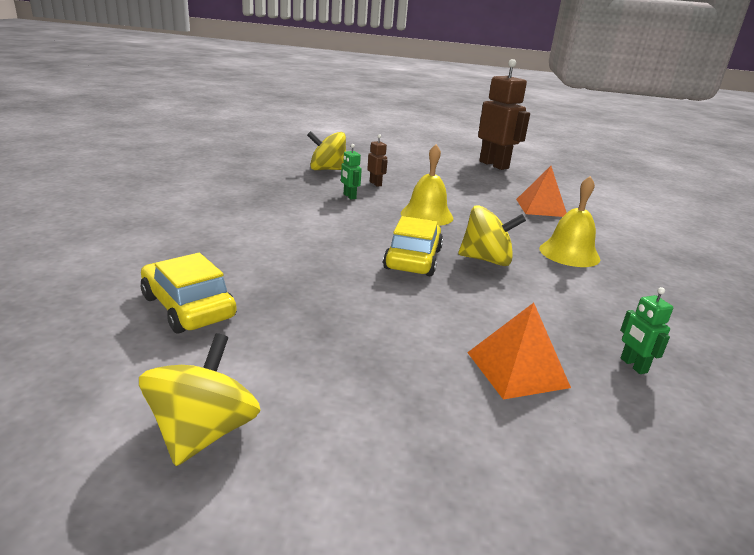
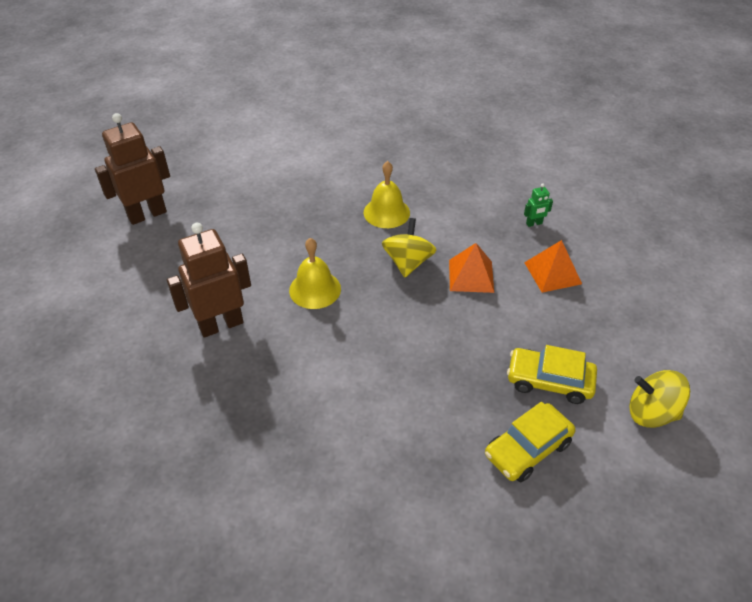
camera: 85 degrees left, 20 degrees up
(327, 169) = (166, 371): yellow spinning top -> none
(349, 196) = (266, 349): green robot -> none
(375, 184) = (221, 324): brown robot -> brown robot, size x2.35
(413, 259) = (415, 307): yellow car -> yellow car (549, 381)
(541, 208) = (286, 206): orange pyramid -> orange pyramid (471, 276)

